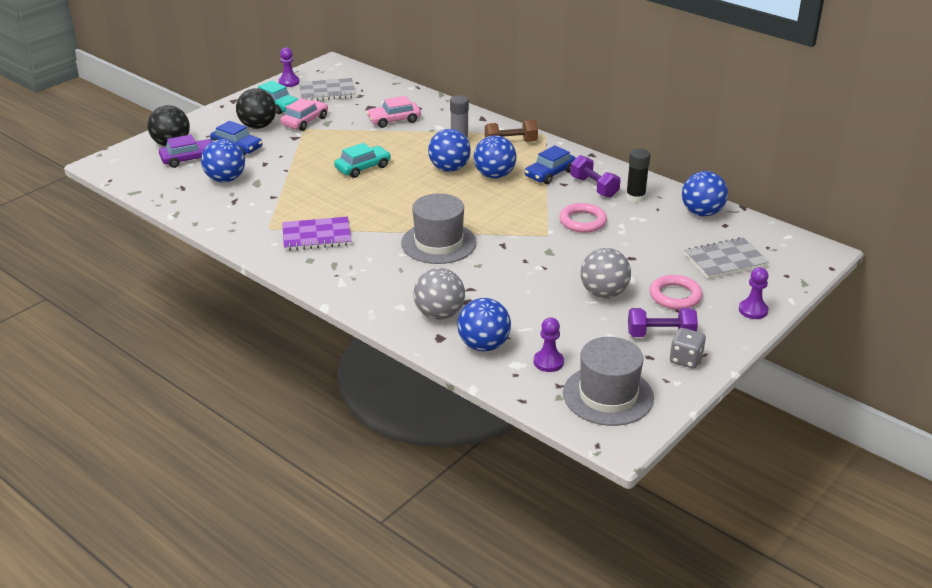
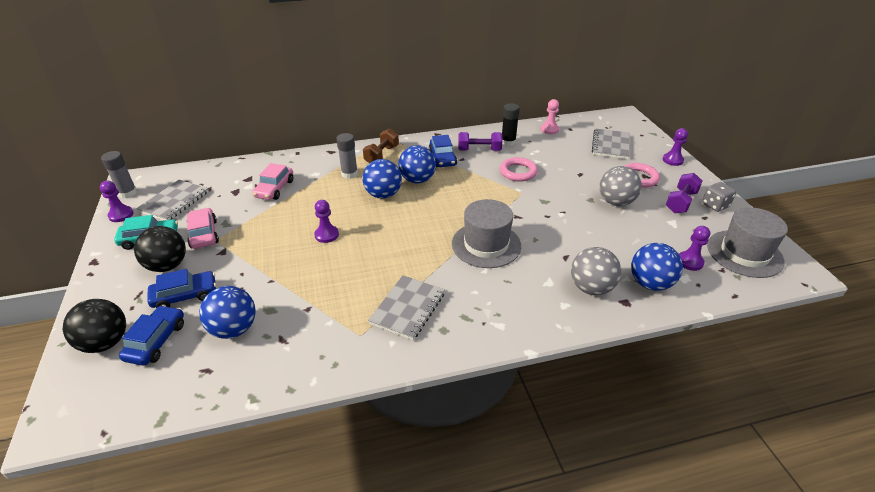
camera: 55 degrees left, 5 degrees up
(189, 159) = (156, 341): purple car -> blue car
(315, 71) = (128, 193): none -> grey glue stick
(316, 236) = (407, 308): purple notebook -> grey notebook
(363, 168) = (326, 235): turquoise car -> purple pawn
(702, 213) = (549, 129): blue ball -> pink pawn

